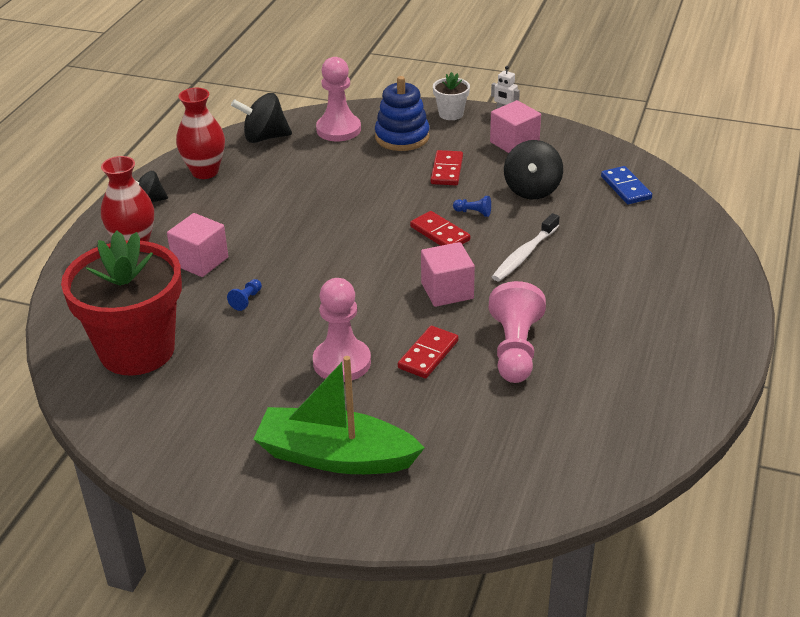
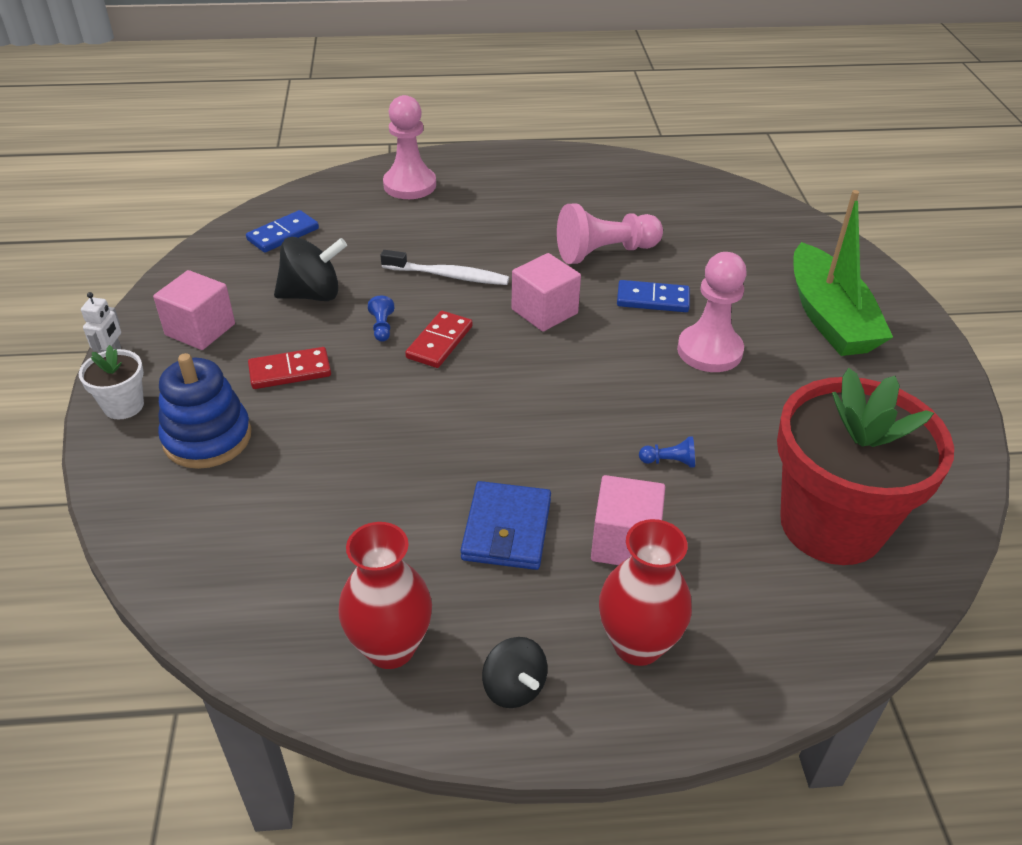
camera: 115 degrees left, 5 degrees up
(247, 222) = (506, 529): none -> blue wallet
(264, 138) = (249, 609): black spinning top -> none
(338, 129) = (199, 518): pink pawn -> pink pawn (409, 185)
(428, 354) = (652, 299): red domino -> blue domino

